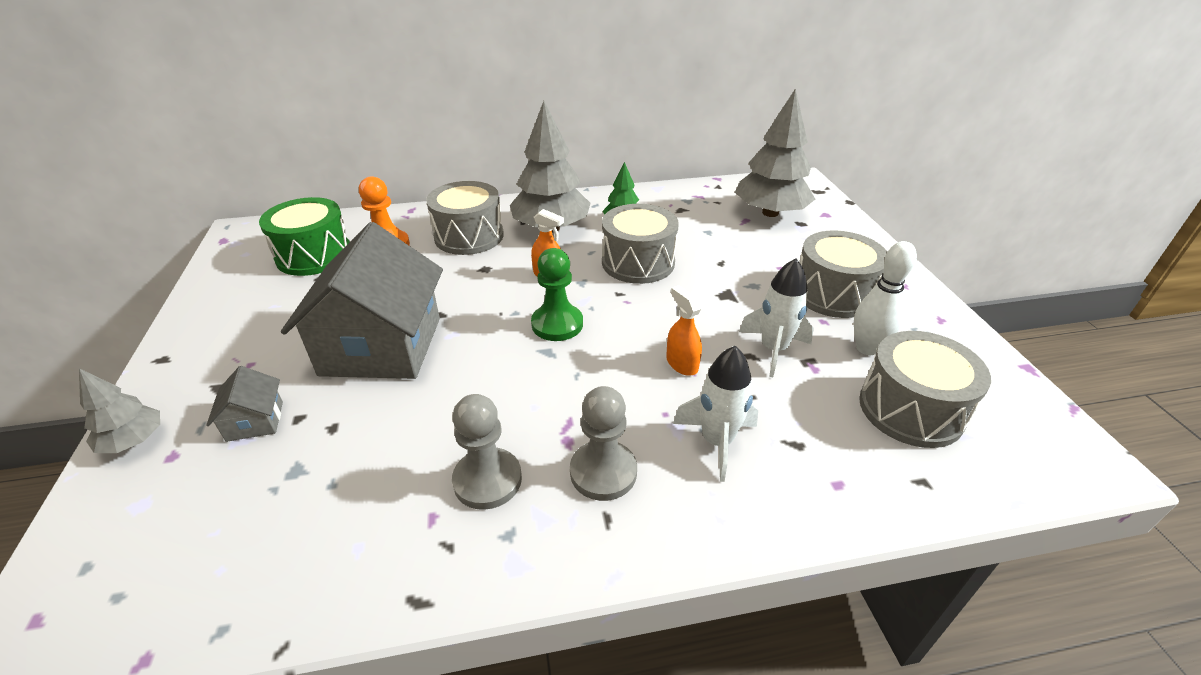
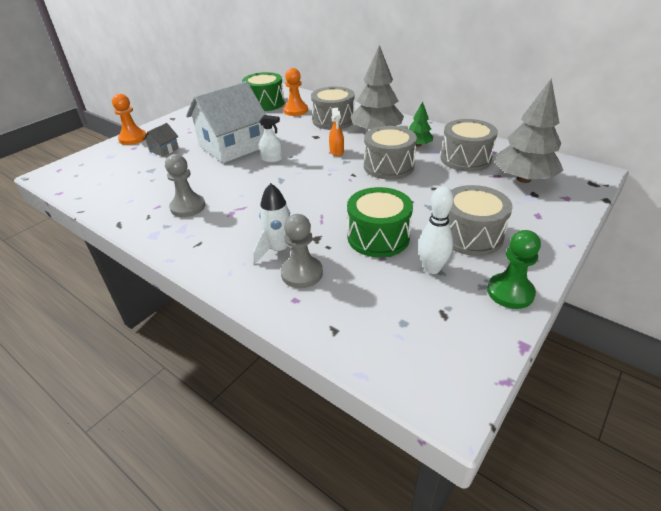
camera: 50 degrees right, 0 degrees up
(134, 441) = (133, 138): grey tree -> orange pawn
(382, 346) = (232, 146): grey house -> white house
(481, 330) = (272, 159): none -> white spray bottle
(557, 324) = (303, 172): green pawn -> green pawn (510, 292)
(603, 472) = (223, 230): grey pawn -> grey pawn (302, 273)
(681, 364) = (323, 216): orange spray bottle -> none
(773, 349) = (378, 237): white rocket -> green drum
(910, 409) = (394, 305): grey drum -> grey drum (465, 159)

